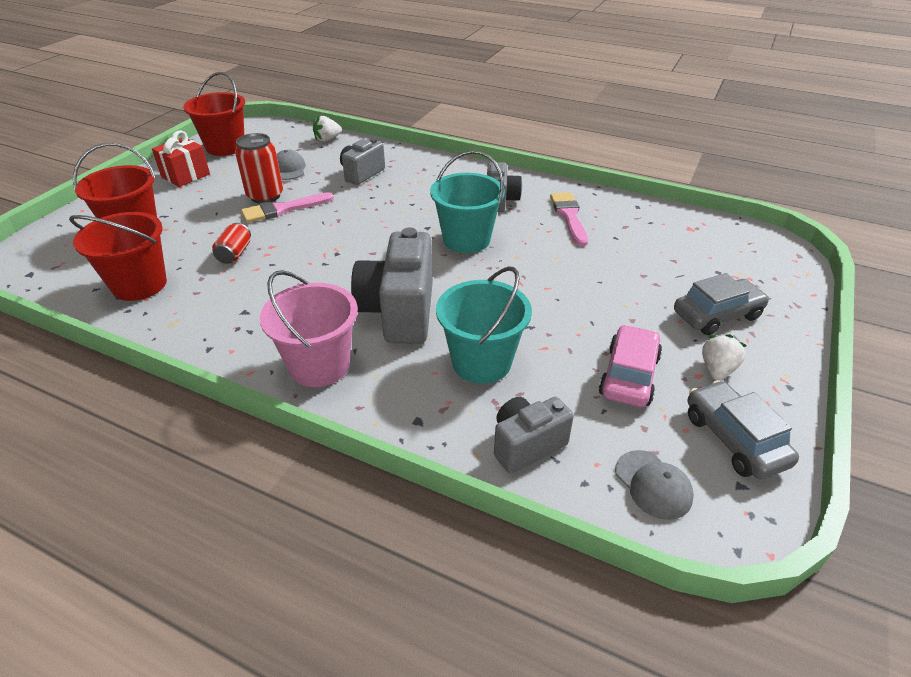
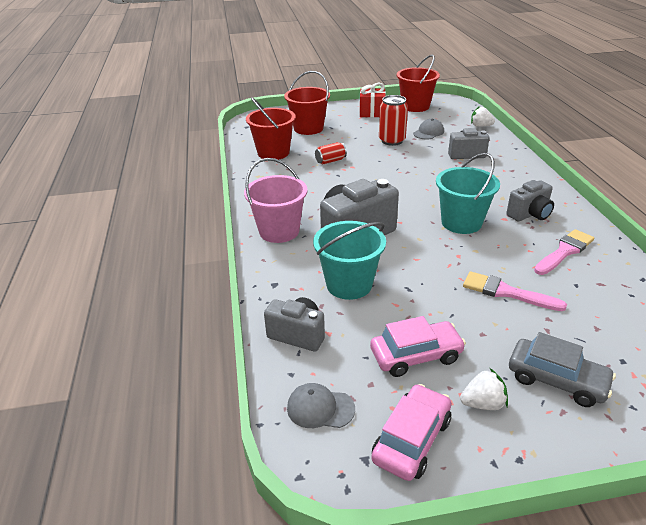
camera: 55 degrees right, 5 degrees down
(283, 209) = (389, 152): pink brush -> pink brush (506, 292)
(653, 484) = (320, 408): grey cap -> grey cap turned 75 degrees clockwise
(734, 439) = (411, 439): grey car -> pink car

